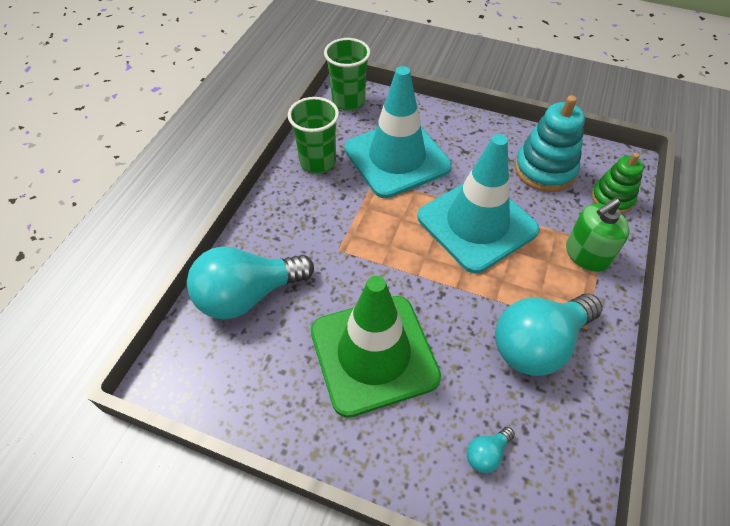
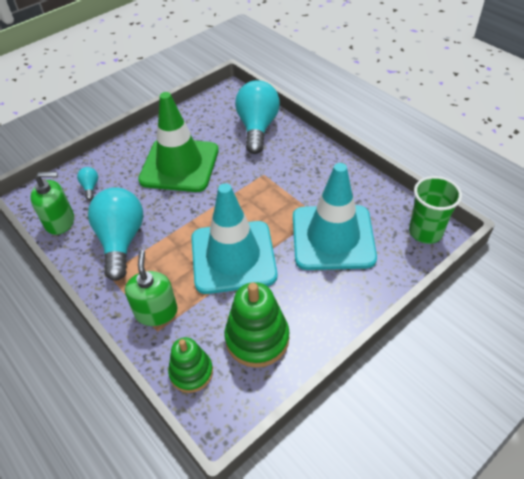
camera: 120 degrees right, 5 degrees down
(318, 162) = (354, 189): green cup -> none
(544, 169) = (257, 338): turquoise stacking toy -> green stacking toy
(569, 448) = (60, 221): none -> green soap dispenser

